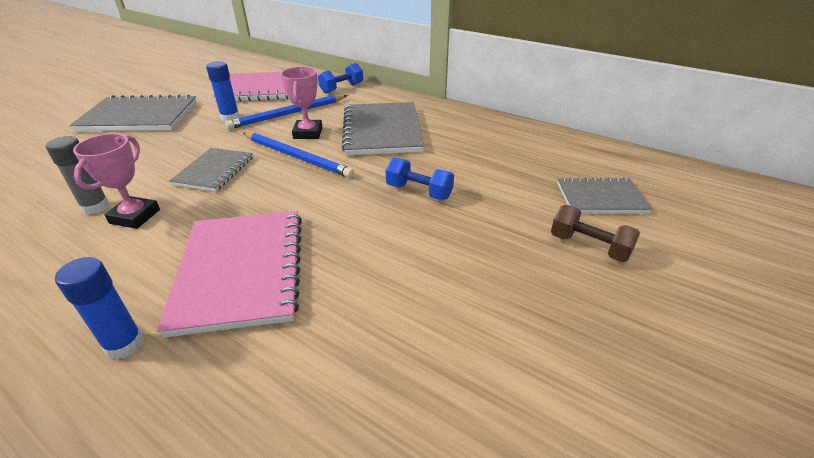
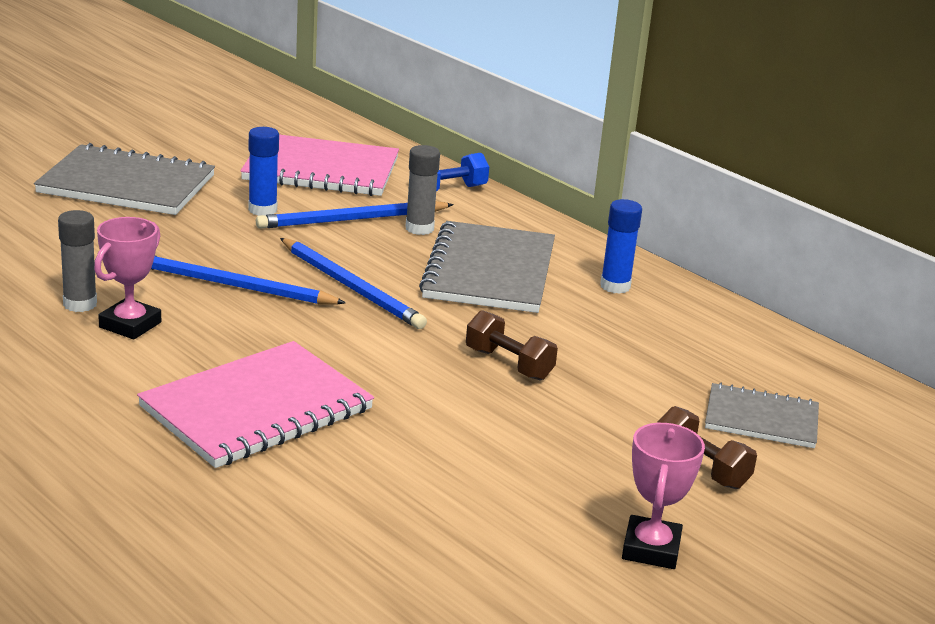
camera: 10 degrees right, 10 degrees down
(124, 344) = (128, 450): blue glue stick -> blue glue stick (615, 286)
(214, 171) = (233, 286): grey notebook -> blue pencil
(240, 271) = (256, 408): pink notebook -> pink notebook turned 45 degrees clockwise
(308, 133) = (375, 255): pink trophy -> pink trophy (651, 549)
(331, 112) = (419, 228): none -> grey glue stick
(419, 191) = (509, 364): blue dumbbell -> brown dumbbell

